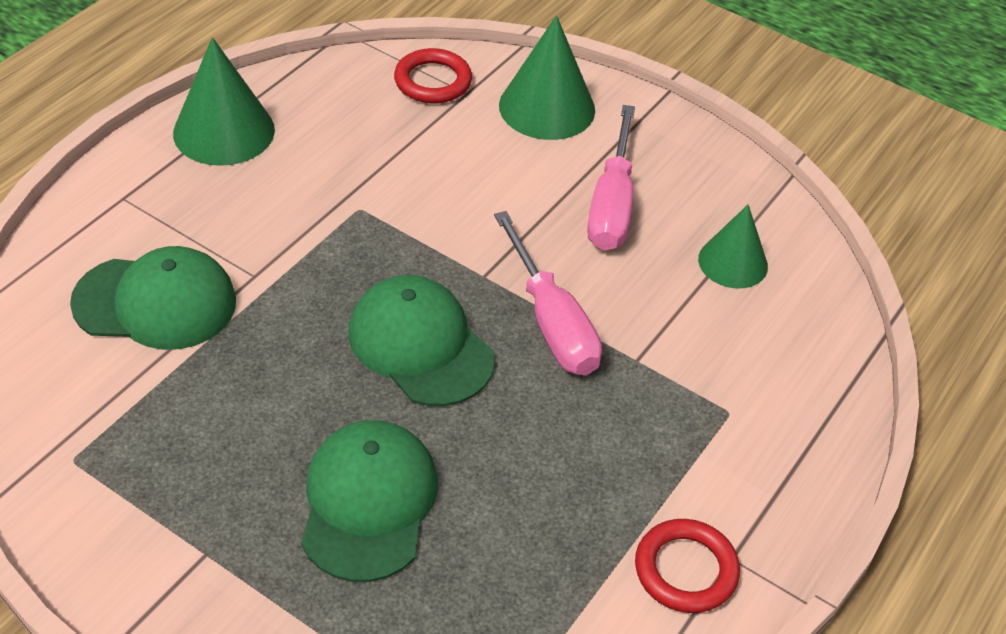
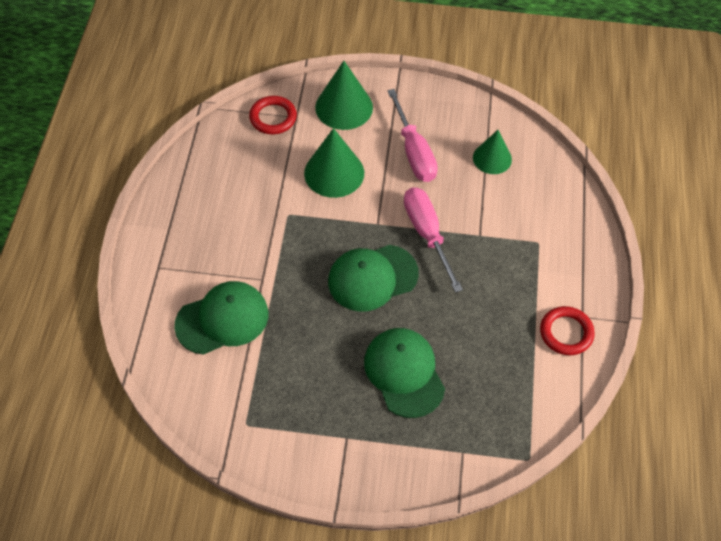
camera: 25 degrees left, 10 degrees up
(224, 131) = (182, 201): green cone -> green cone (334, 173)
(420, 345) = (372, 278): green cap -> green cap turned 45 degrees counterclockwise
(552, 322) = (427, 234): pink screwdriver -> pink screwdriver turned 150 degrees counterclockwise

